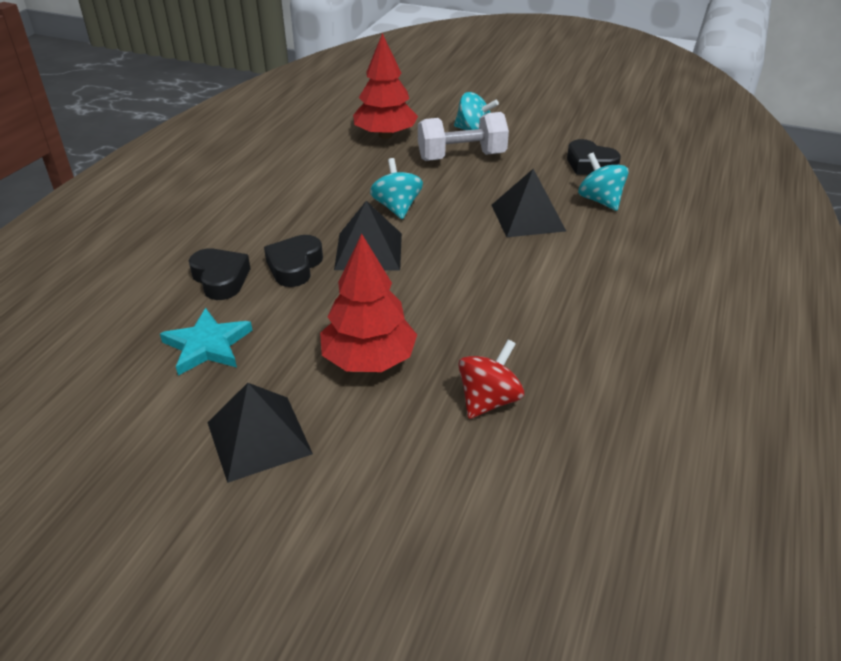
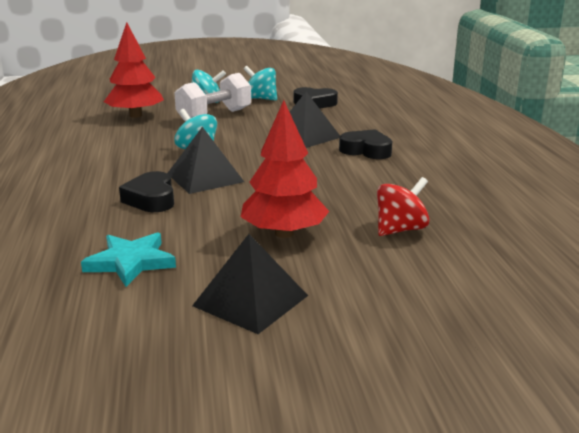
camera: 30 degrees left, 15 degrees down
(220, 279) = (90, 222): black heart -> black heart (366, 150)
(488, 400) = (400, 229): red spinning top -> red spinning top turned 45 degrees clockwise
(600, 200) = (344, 119): turquoise spinning top -> turquoise spinning top (261, 98)

